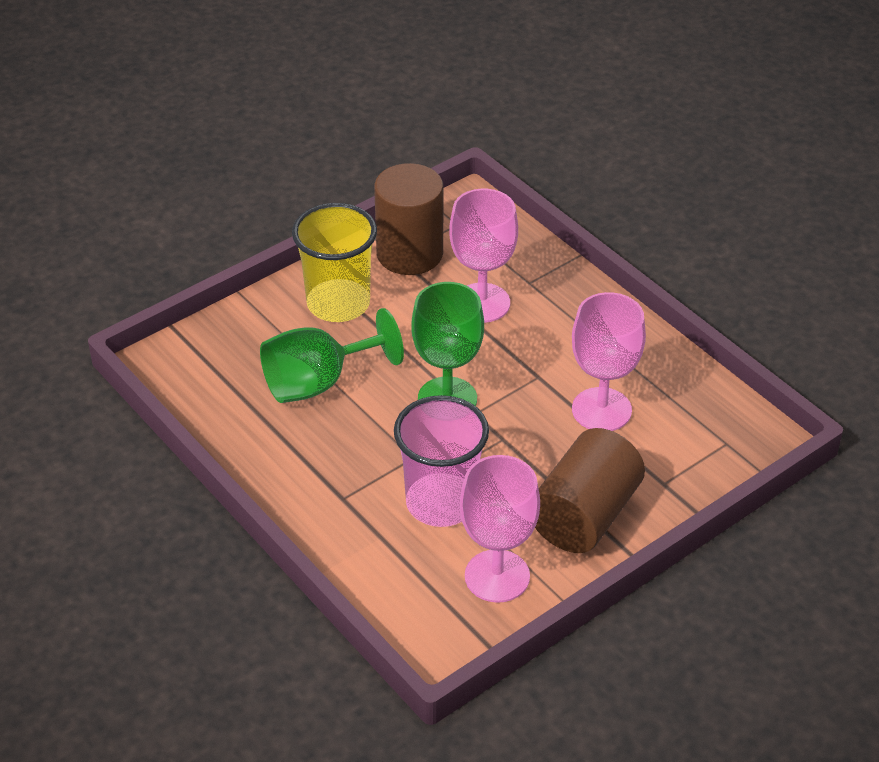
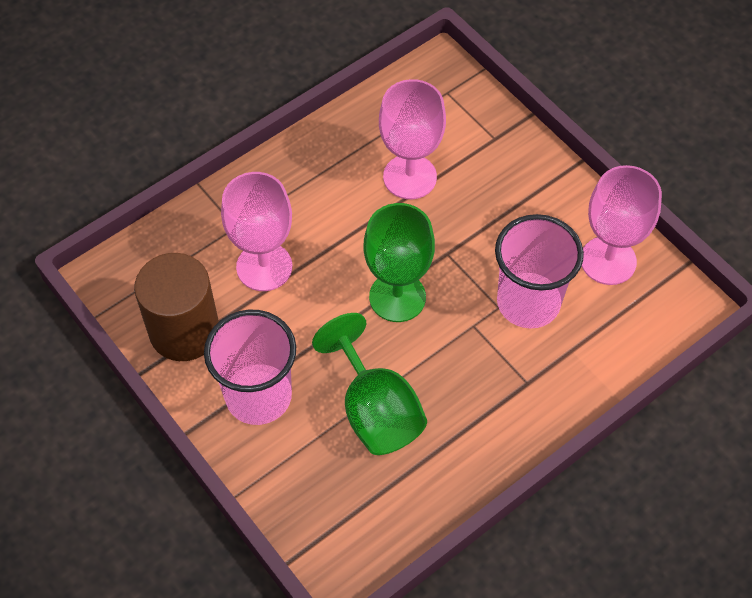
camera: 90 degrees left, 15 degrees up
(338, 303) = (258, 396): yellow cup -> pink cup
(585, 515) = (535, 195): brown cylinder -> none

